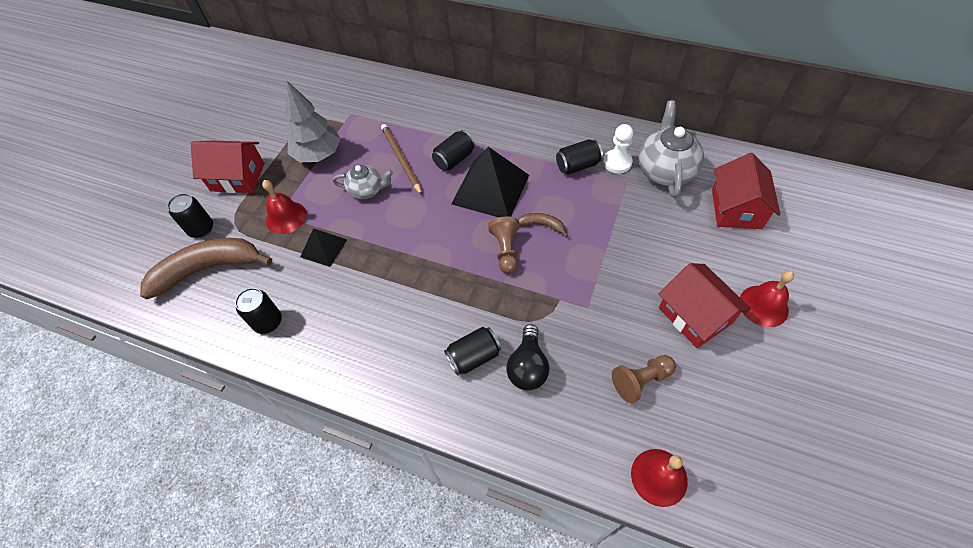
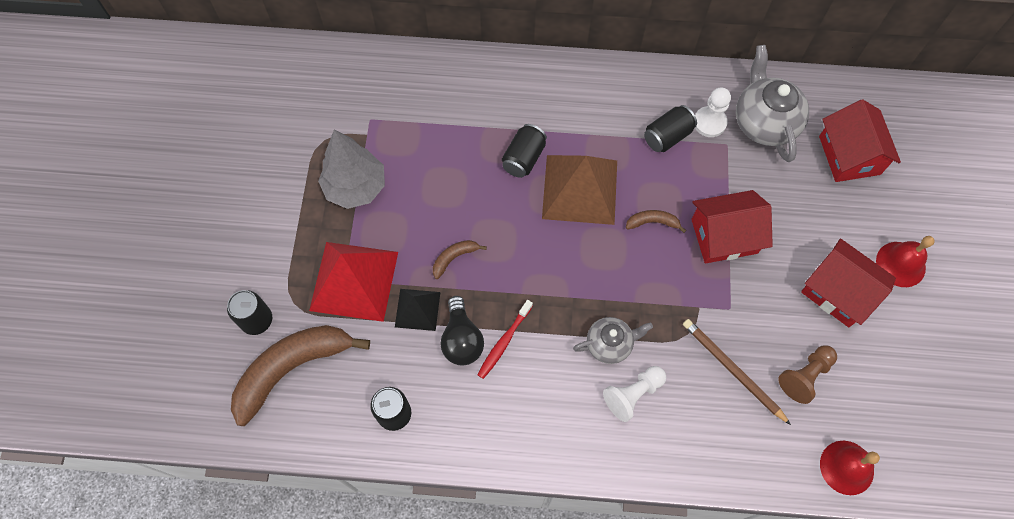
camera: 20 degrees left, 10 degrees up
(237, 177) = (267, 240): red house -> red house (724, 236)
(286, 217) = (354, 280): red bell -> red pyramid
(367, 190) = (436, 223): grey teapot -> grey teapot (609, 344)
(369, 217) = (454, 258): none -> brown banana
(381, 288) = (504, 342): none -> red toothbrush
(401, 159) = (460, 172): brown pencil -> brown pencil (732, 370)
(474, 357) = (633, 394): black can -> white pawn
(490, 189) = (580, 189): black pyramid -> brown pyramid
(506, 250) = (624, 263): brown pawn -> none
(528, 366) = (691, 391): black light bulb -> black light bulb (461, 339)

